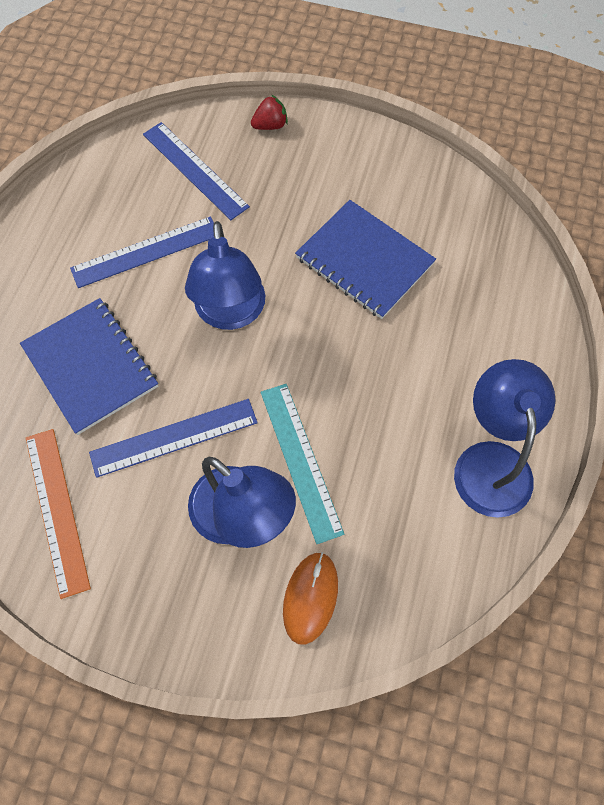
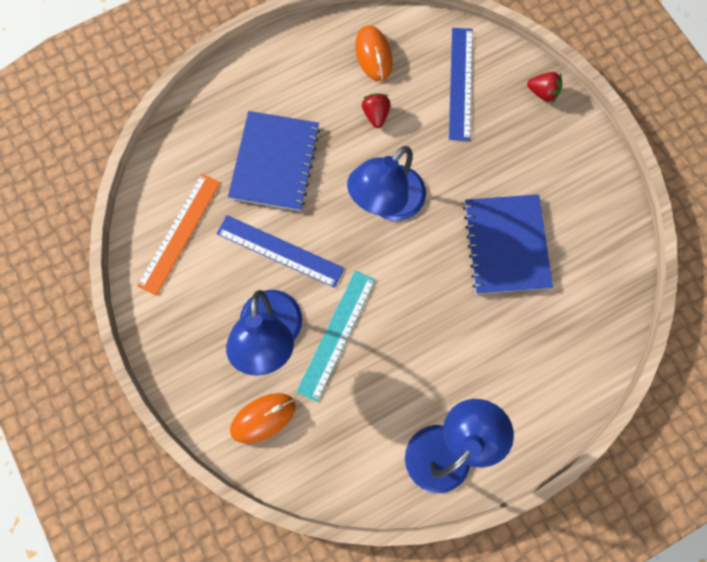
camera: 45 degrees right, 10 degrees up
(93, 207) = (373, 55): none -> orange mouse
(146, 252) = (376, 115): blue ruler -> red strawberry

